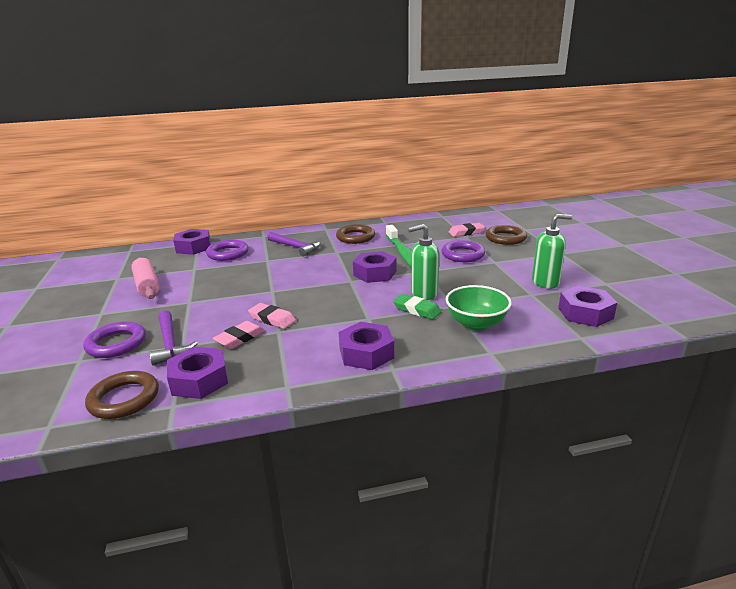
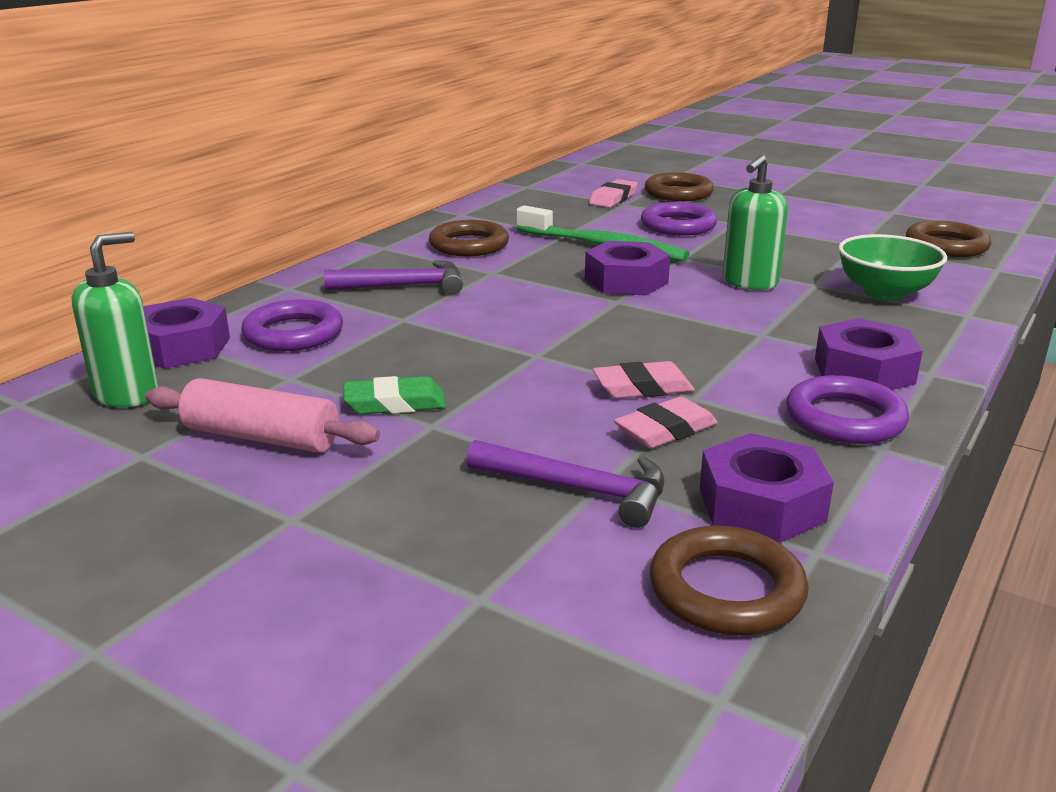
camera: 45 degrees left, 0 degrees up
(116, 343) = (478, 539): purple ring -> purple ring (844, 418)
(239, 338) = (665, 430): pink eraser -> pink eraser turned 60 degrees clockwise
(417, 310) = (790, 303): green eraser -> green eraser (395, 403)
(545, 282) = (840, 228): green soap dispenser -> green soap dispenser (127, 394)
(585, 313) = (946, 246): purple nut -> brown ring

